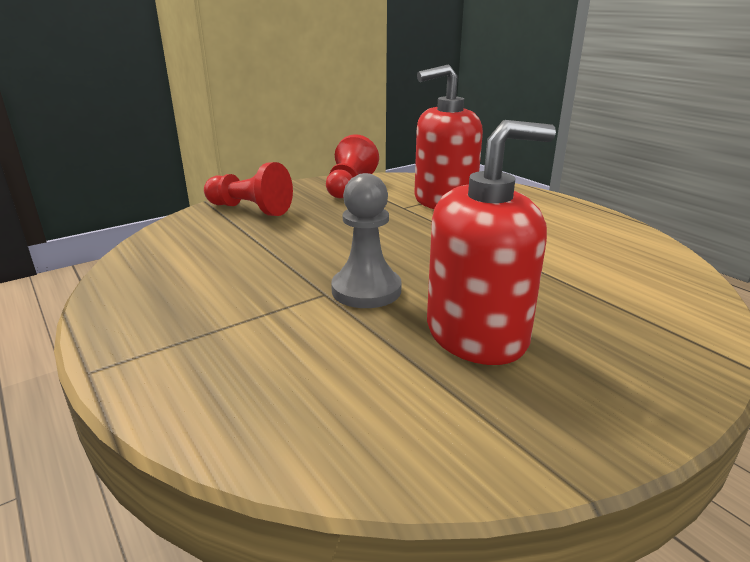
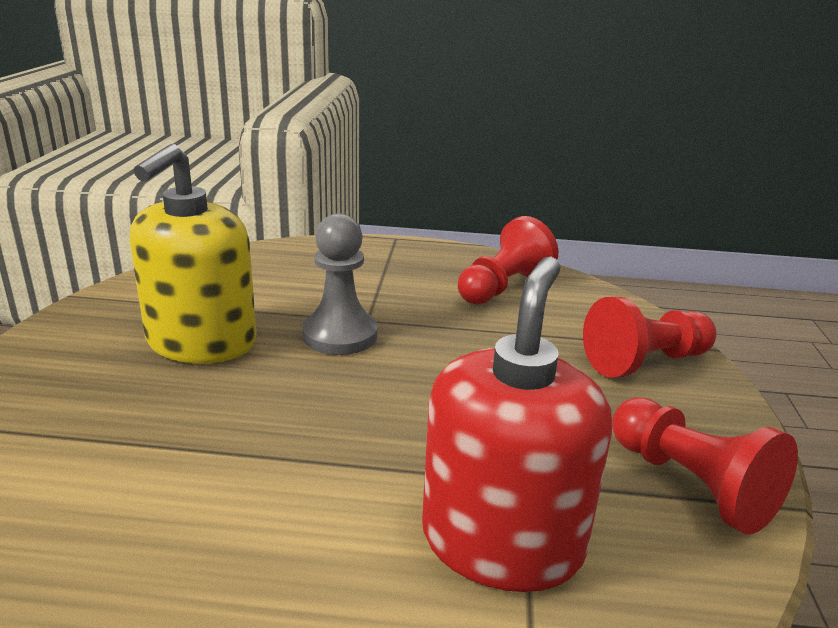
camera: 130 degrees right, 0 degrees up
(184, 269) = (503, 287): none -> red pawn
(476, 334) = (201, 342): red soap dispenser -> yellow soap dispenser

